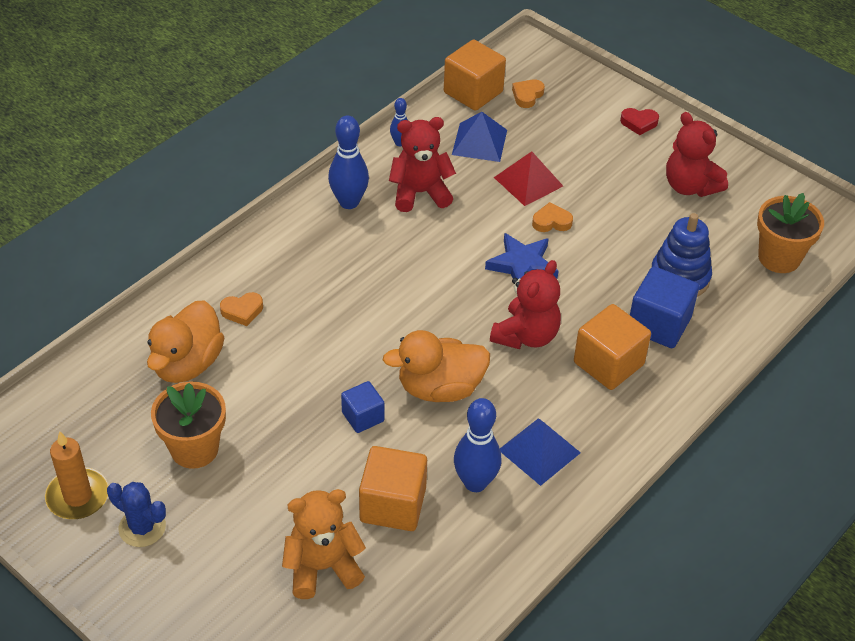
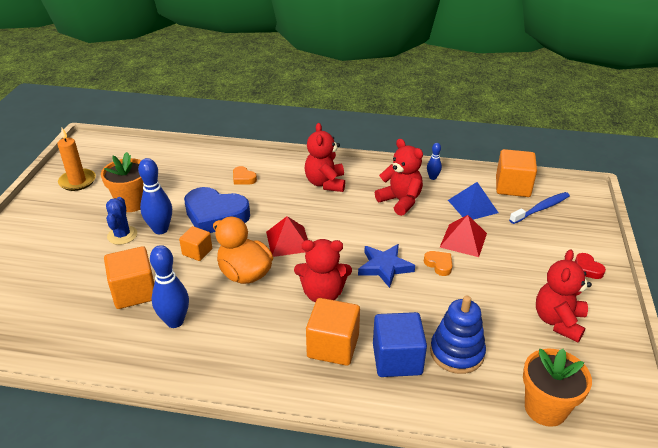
camera: 60 degrees right, 10 degrees down
(142, 527) = (67, 209): blue cactus -> blue cactus (122, 235)
(187, 364) = (190, 177): orange duck -> none
(302, 371) = (215, 215): none -> blue heart
(322, 567) = (70, 283): orange teddy bear -> none
(326, 239) = (325, 183): none -> red teddy bear
(349, 202) = (363, 179): blue bowling pin -> blue bowling pin (160, 229)
(363, 417) = (197, 252): blue cube -> orange cube
(412, 324) = (288, 241): none -> red pyramid
(527, 95) = (541, 209): orange heart -> blue toothbrush
(539, 451) = (223, 342): blue pyramid -> none

